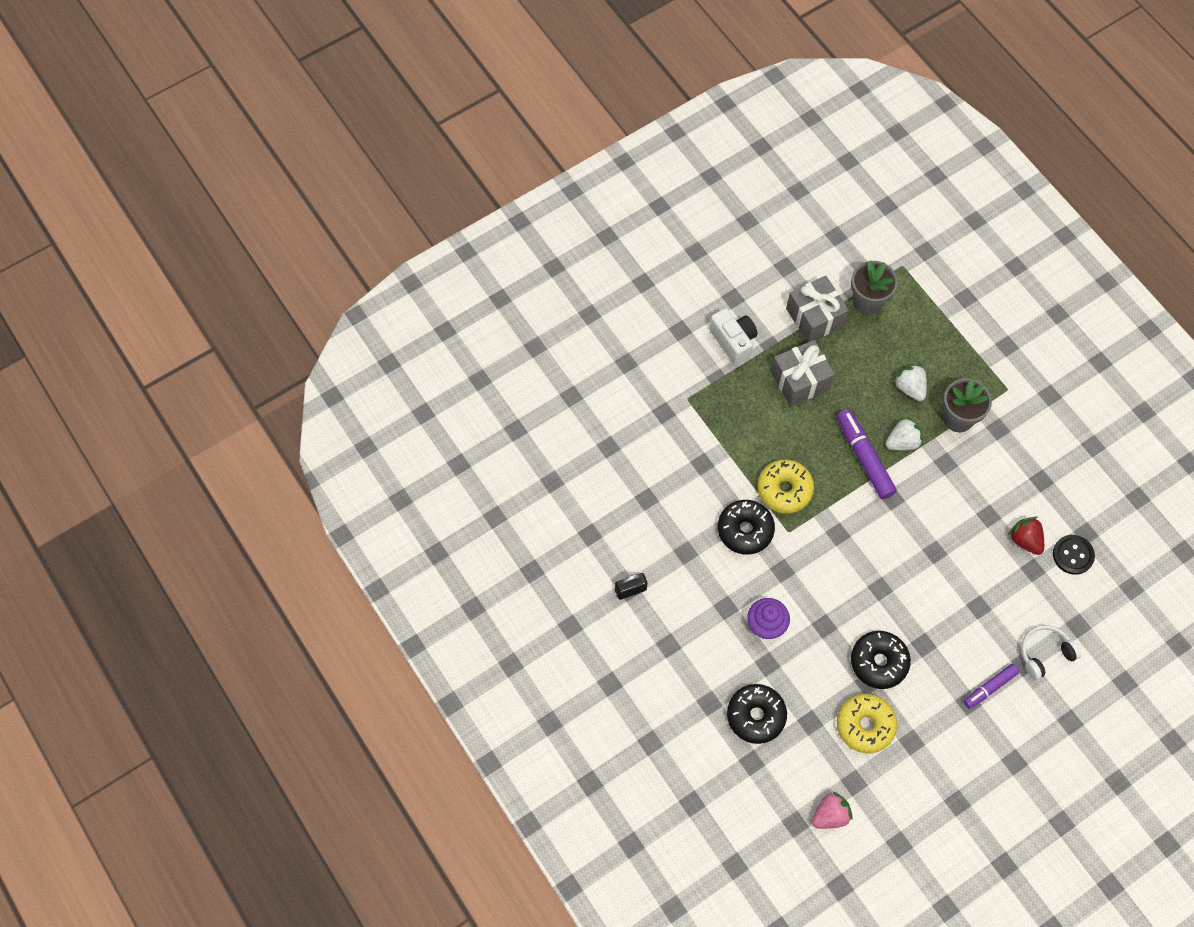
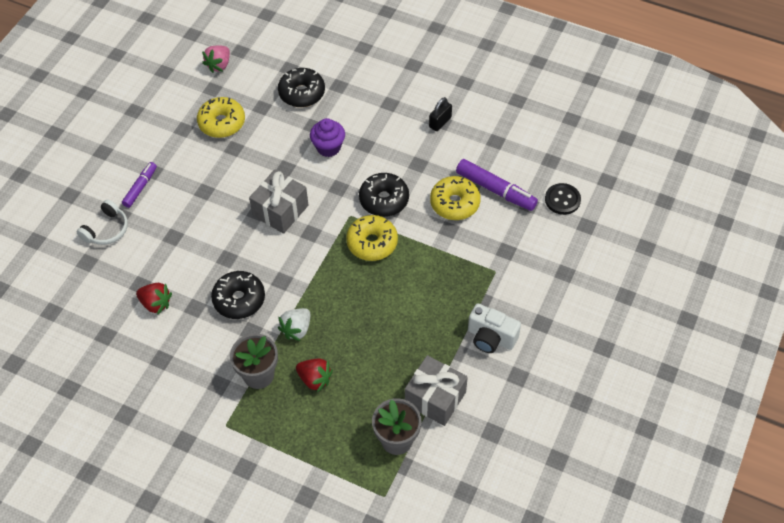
camera: 150 degrees right, 10 degrees down
(678, 487) = (454, 203): none -> yellow donut
(800, 380) = (413, 335): grey gift -> grey gift (280, 210)
(864, 457) = (322, 300): purple marker -> purple marker (495, 190)
(878, 662) = (232, 164): black donut -> black donut (239, 299)
(909, 388) = (315, 379): white strawberry -> red strawberry
(1073, 555) = (110, 312): black button -> black button (562, 200)

